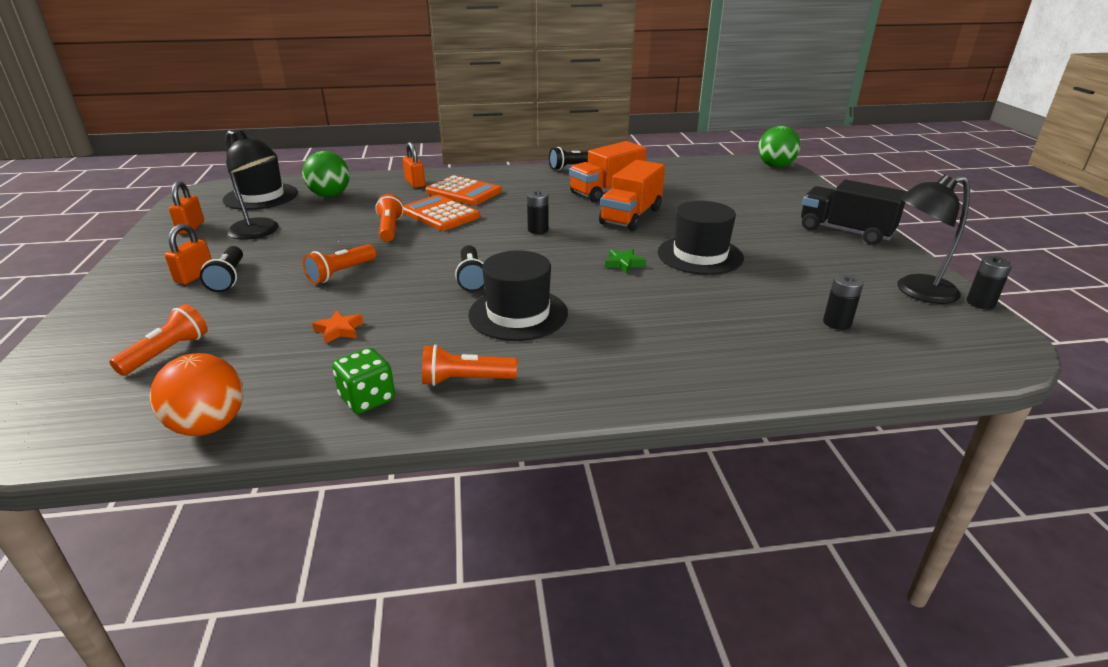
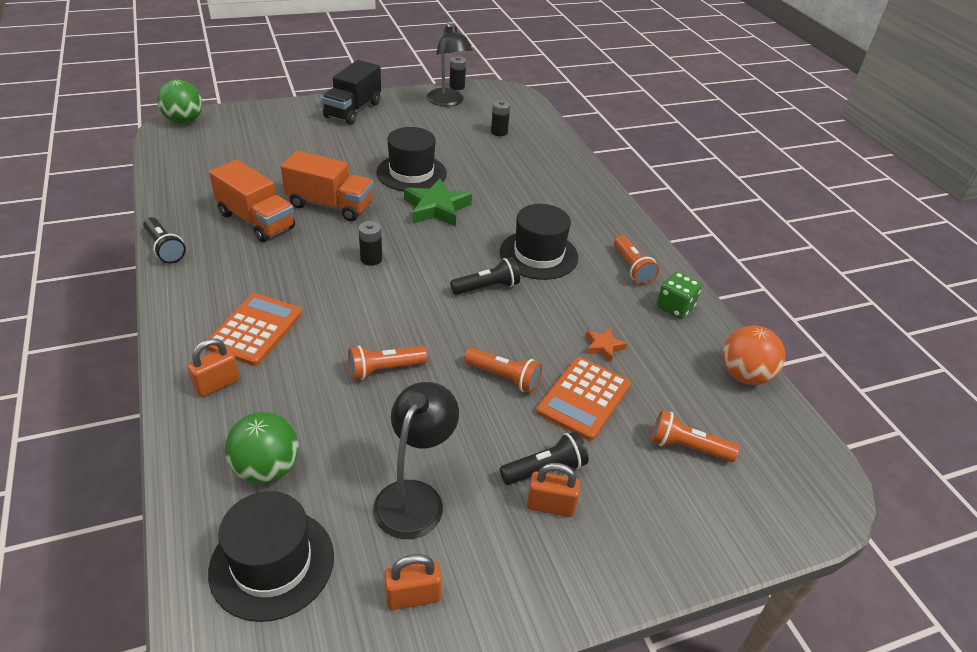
camera: 105 degrees left, 10 degrees up
(440, 214) = (334, 336): orange calculator -> orange calculator (584, 398)
(624, 264) = (436, 208): green star -> green star, size x1.96

